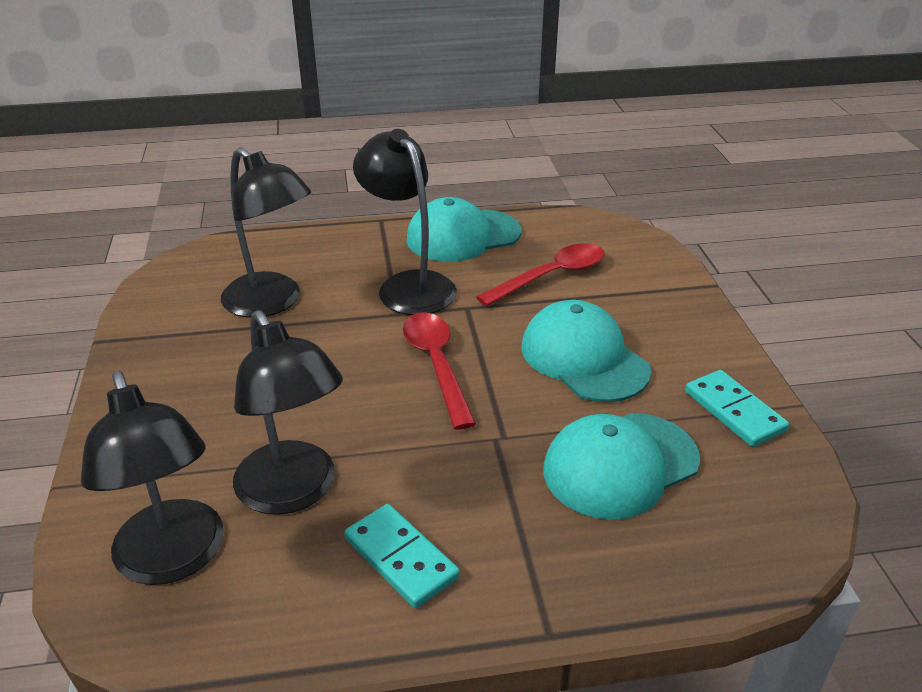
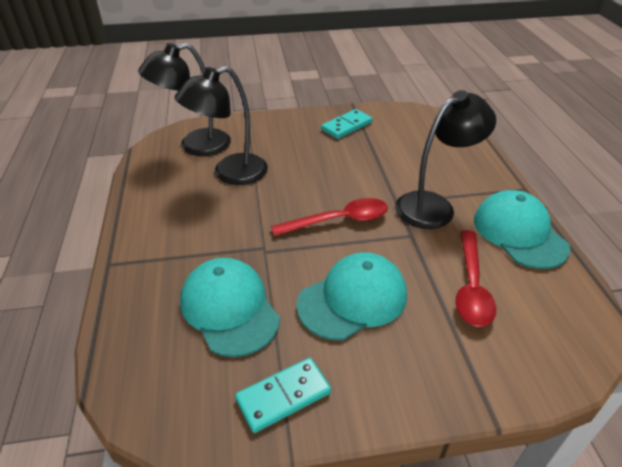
camera: 90 degrees right, 5 degrees up
(272, 303) = (398, 151): black lamp -> none
(401, 558) = (176, 211): turquoise domino -> turquoise domino (347, 126)
(551, 276) = (471, 287): red spoon -> red spoon turned 45 degrees clockwise

